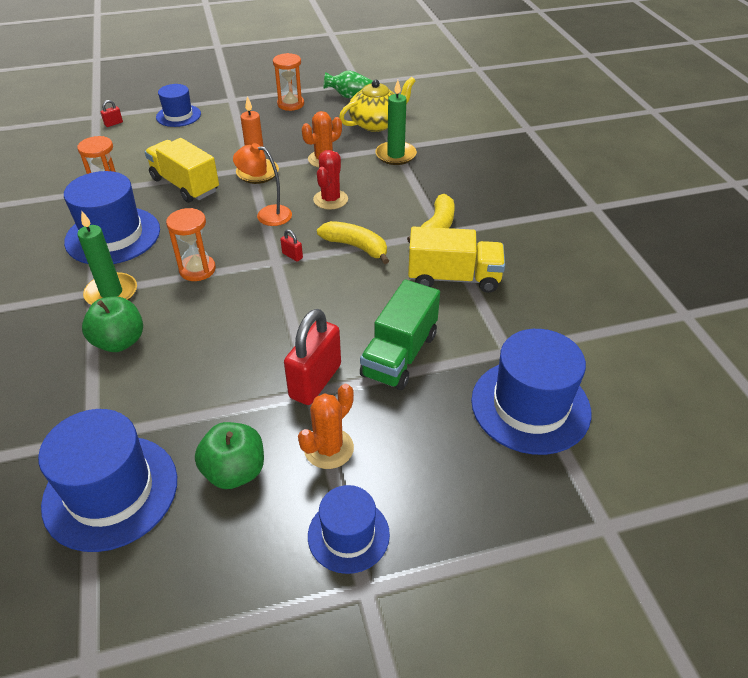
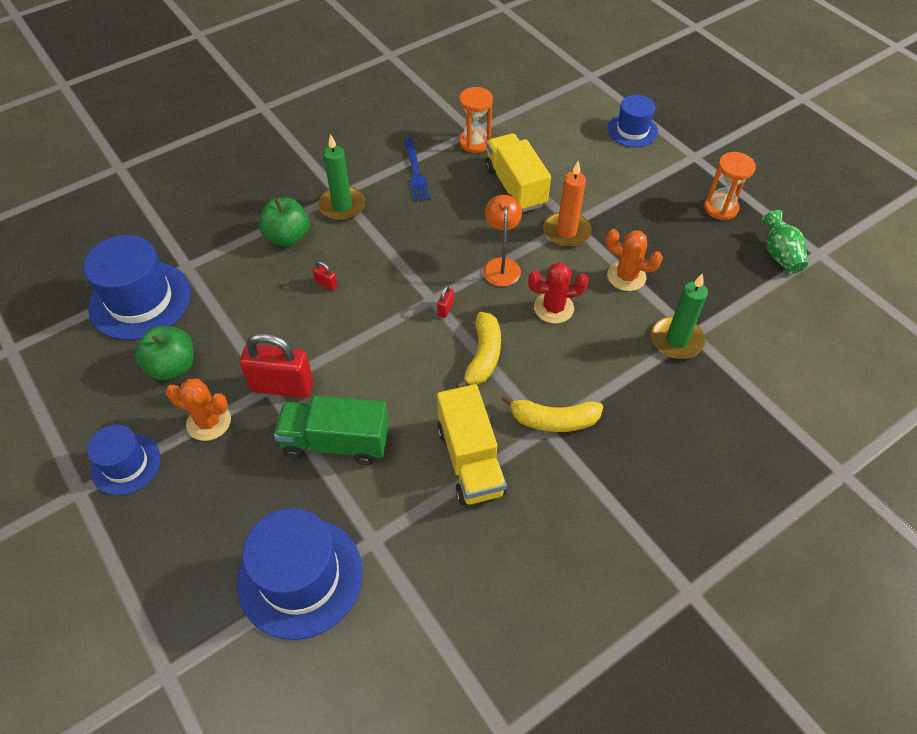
camera: 70 degrees right, 10 degrees up
(113, 123) = (586, 93): red padlock -> red padlock (326, 284)
(113, 236) = (415, 172): blue hat -> blue fork
(185, 185) = (515, 186): yellow truck -> yellow truck turned 45 degrees counterclockwise
(197, 269) = (395, 248): orange hourglass -> none
(377, 123) = (735, 300): yellow teapot -> none

